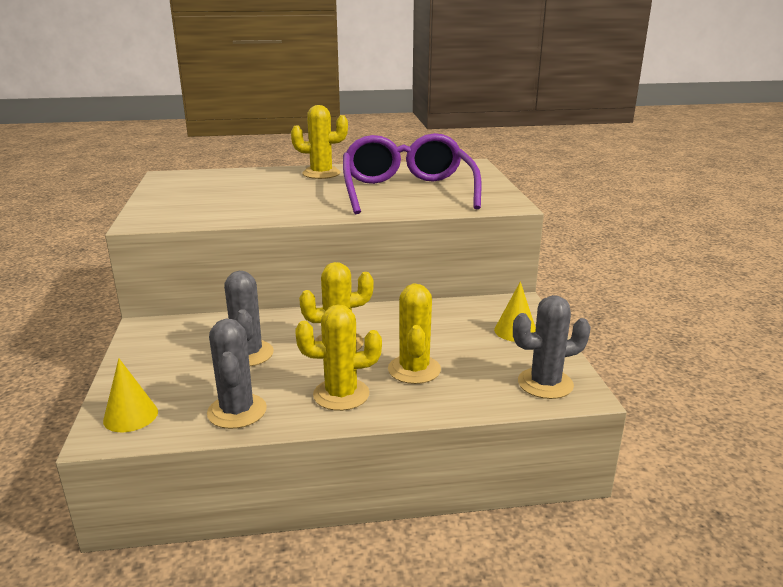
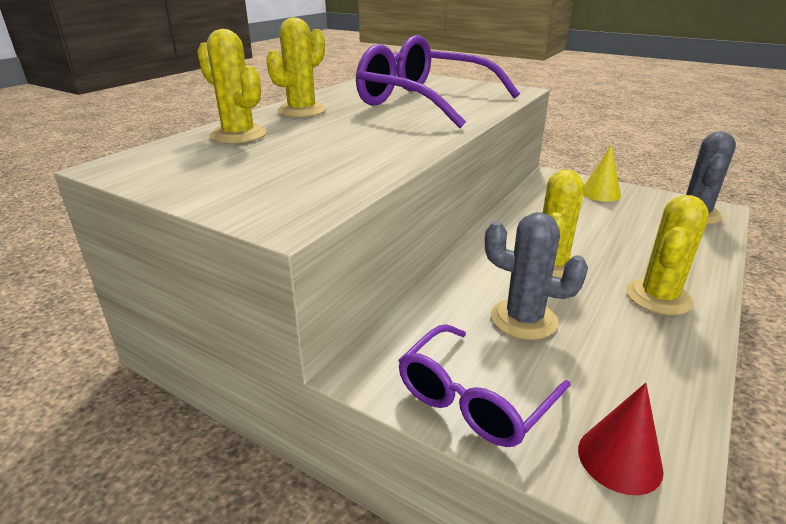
camera: 50 degrees left, 5 degrees up
(130, 416) = (619, 459): yellow cone -> red cone
(147, 362) = (474, 399): none -> purple glasses
(237, 411) = (657, 368): grey cactus -> none
(414, 369) = (634, 250): yellow cactus -> yellow cactus (238, 135)

